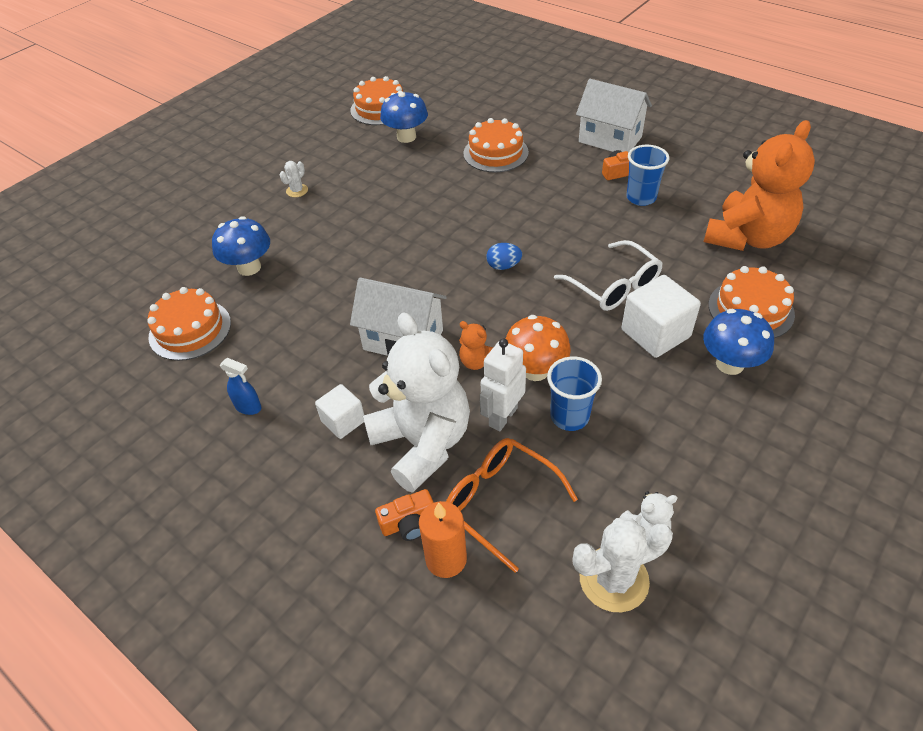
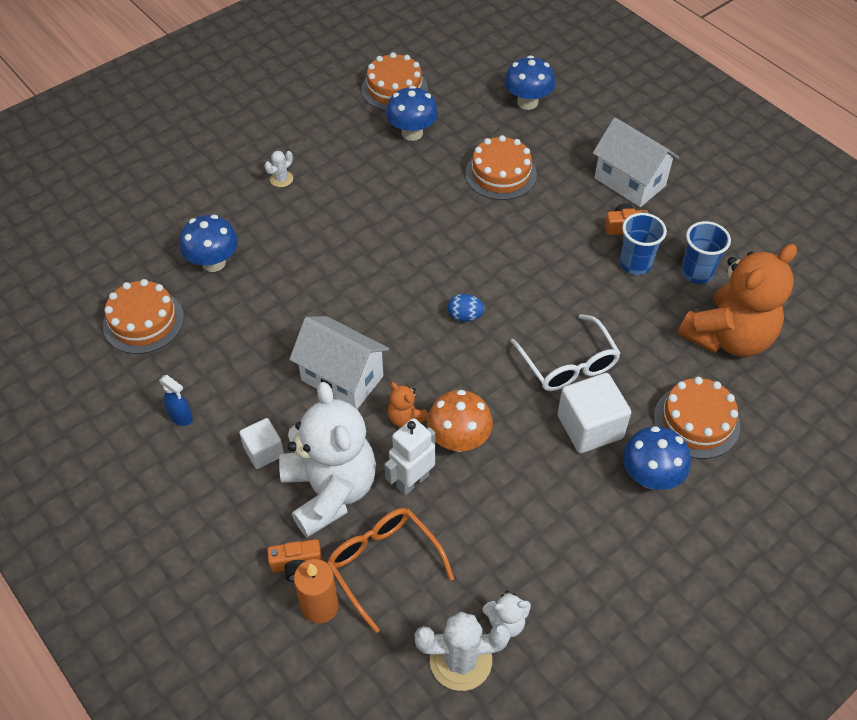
camera: 10 degrees right, 5 degrees up
(499, 99) = (527, 102): none -> blue mushroom
(569, 416) = (475, 495): blue cup -> blue cup (696, 273)

